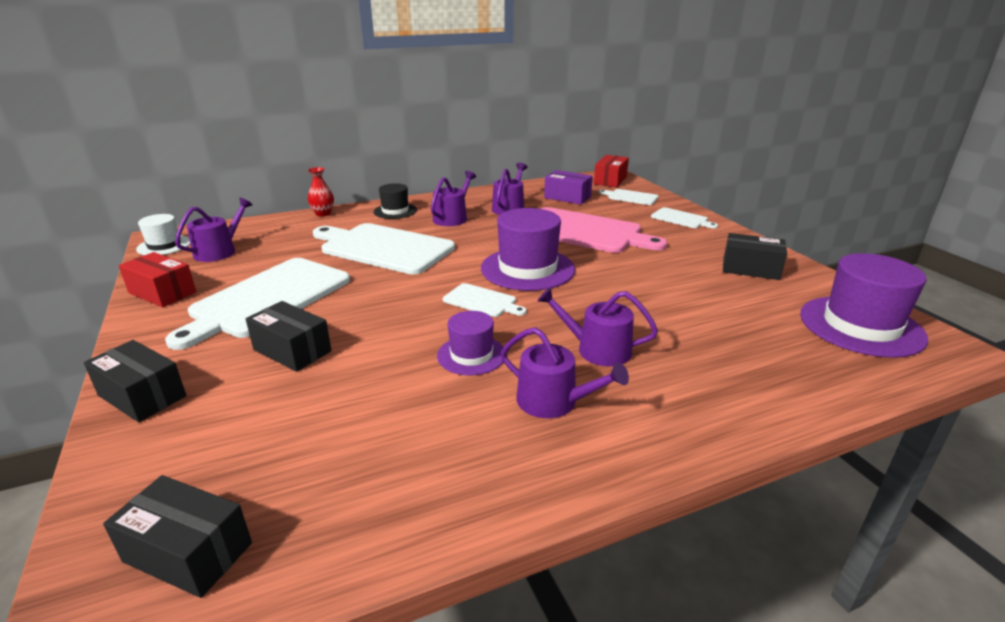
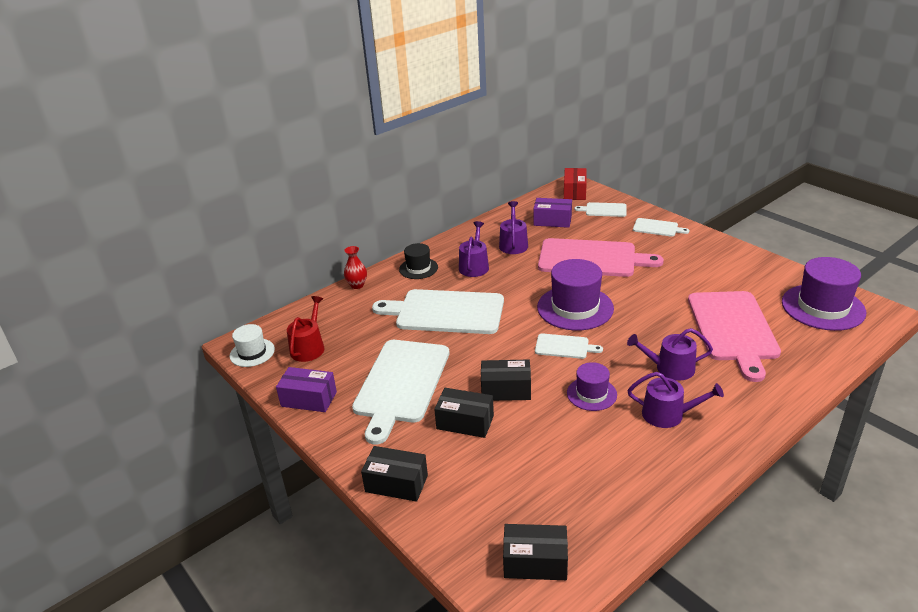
camera: 15 degrees left, 5 degrees up
(162, 292) = (309, 399): red box -> purple box
(219, 251) = (309, 347): purple watering can -> red watering can
(714, 325) = (733, 329): none -> pink cutting board
(750, 269) = (732, 271): black box -> black box (506, 390)

